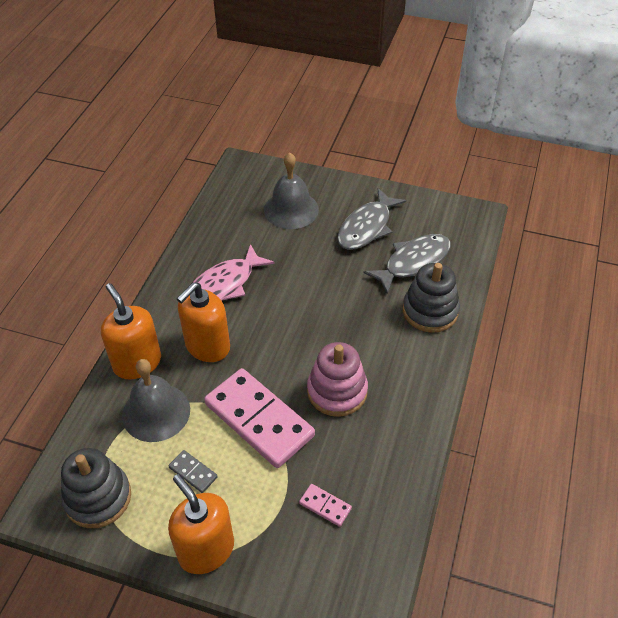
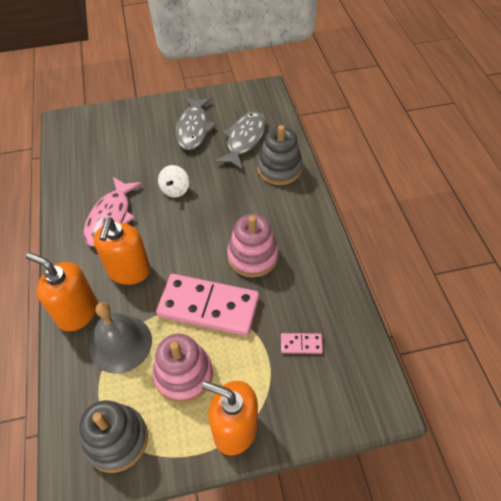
camera: 30 degrees left, 5 degrees up
(193, 472) = (183, 374): grey domino -> pink stacking toy
(291, 209) = (127, 139): grey bell -> none
(304, 285) = (175, 190): none -> white spinning top

